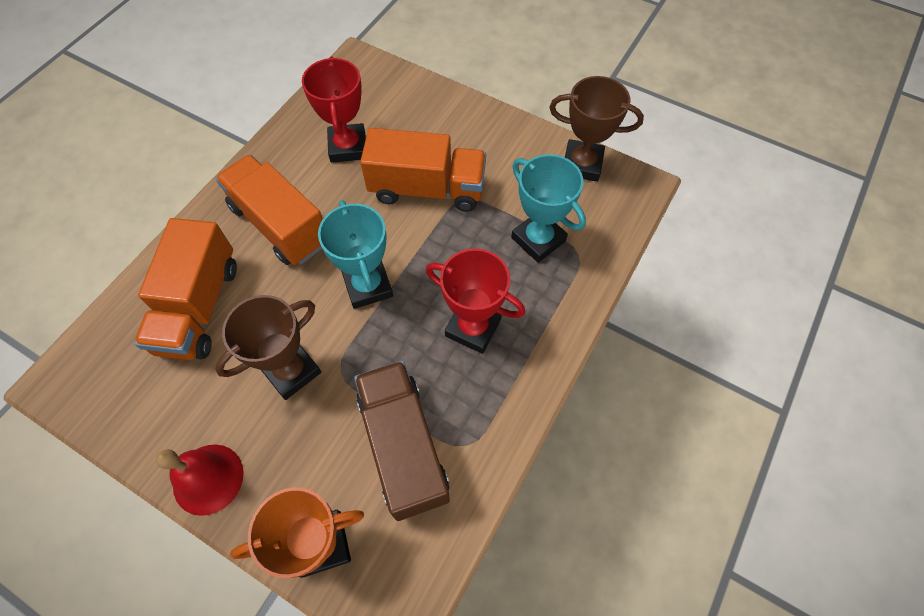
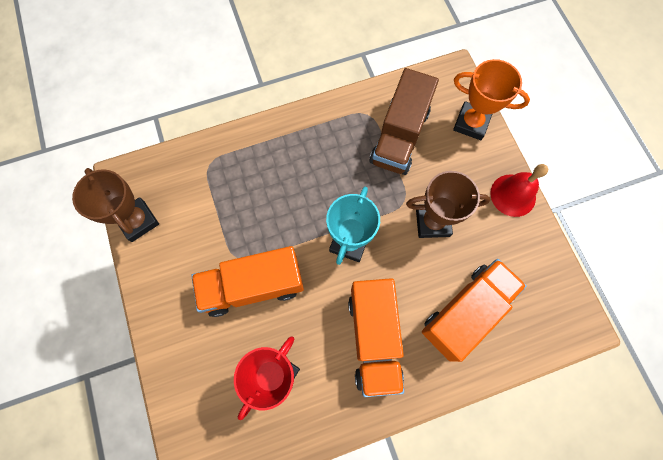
camera: 140 degrees left, 10 degrees up
(427, 189) = (253, 286): orange truck -> orange truck turned 60 degrees counterclockwise
(473, 328) = (311, 168): red trophy -> none
(538, 239) = (221, 191): turquoise trophy -> none

